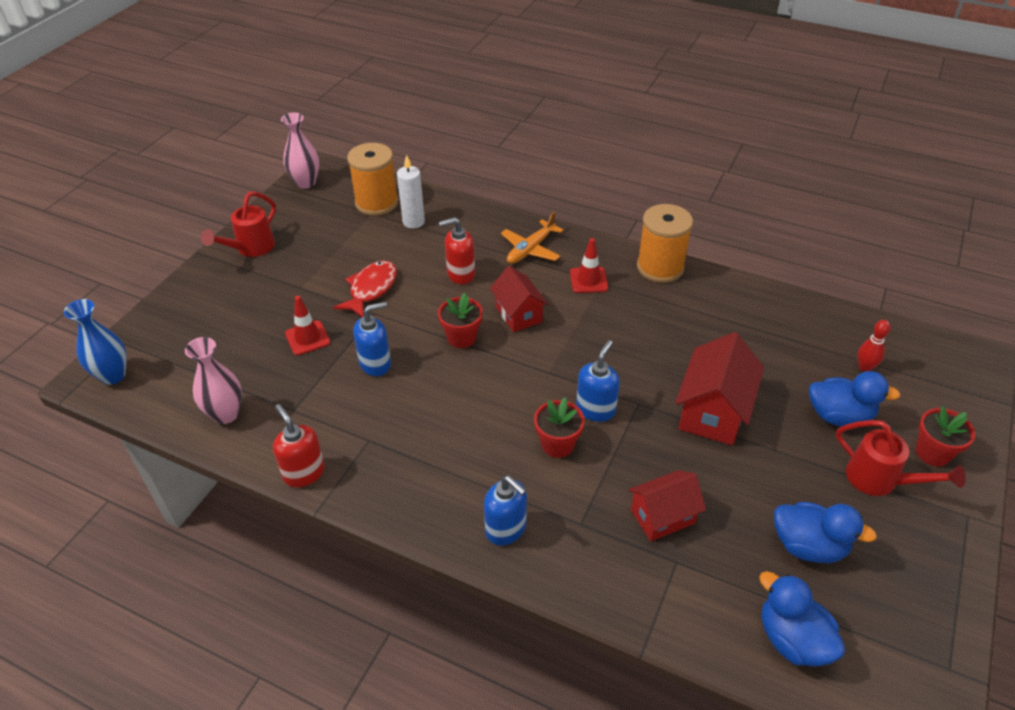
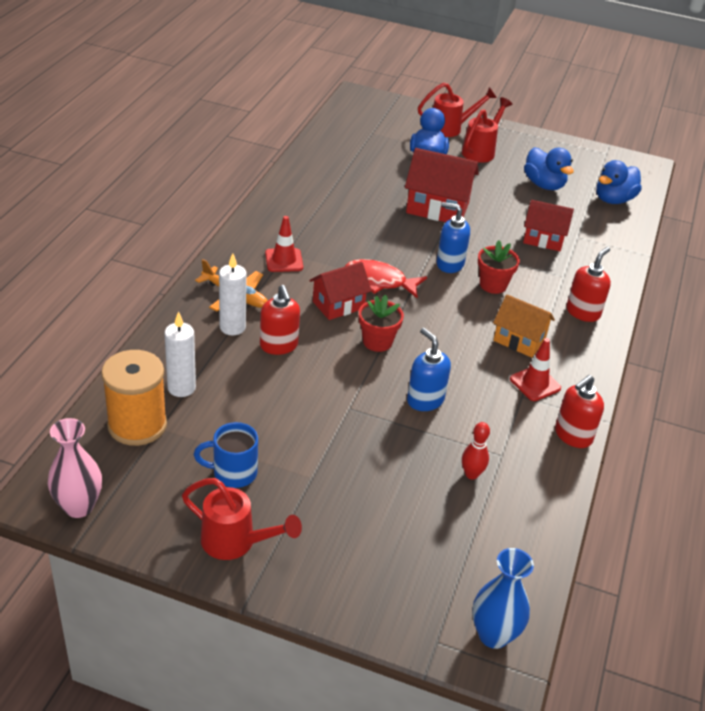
camera: 100 degrees left, 5 degrees down
(226, 414) = (522, 508): pink vase -> none
(307, 338) = (397, 458): red traffic cone -> red traffic cone (535, 383)
(317, 247) = (233, 473): none -> blue mug
(371, 289) = (310, 414): red fish -> red fish (379, 281)
(456, 453) = (519, 340): none -> orange house
(486, 247) = (232, 327): none -> white candle
(506, 529) = (583, 312): blue soap dispenser -> red soap dispenser
(660, 267) = (262, 218): orange spool -> none
(662, 517) = (543, 239): red house -> red house turned 45 degrees counterclockwise
(808, 546) = (544, 185): blue duck -> blue duck turned 135 degrees clockwise
(864, 367) = (375, 139): red bowling pin -> red bowling pin (471, 474)
(932, 453) = (451, 128): red flower pot -> red watering can

